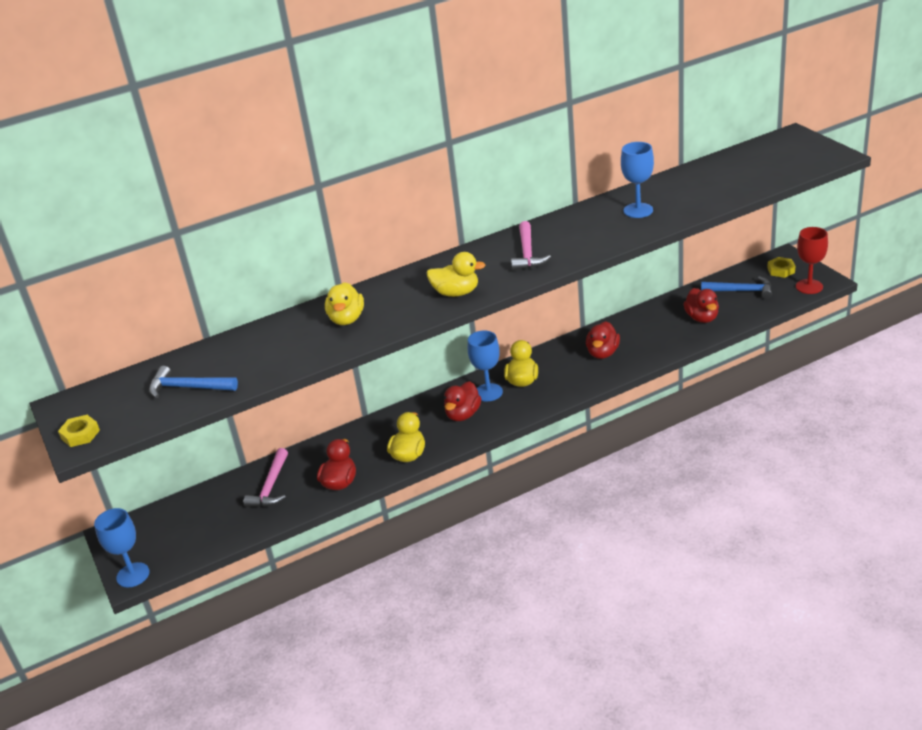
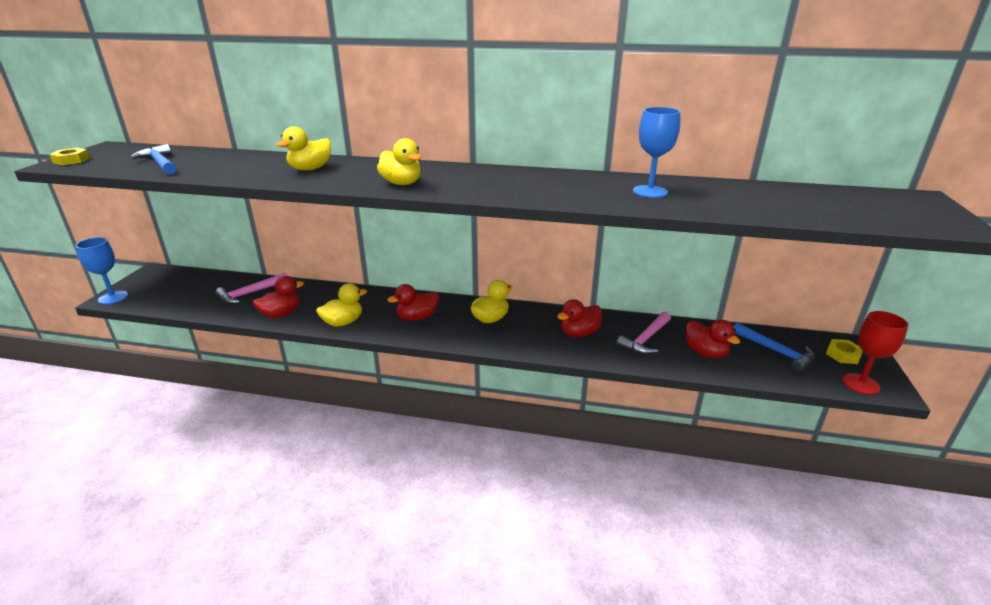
camera: 35 degrees right, 5 degrees down
(488, 392) = (456, 313): blue goblet -> none
(527, 253) = (502, 183): pink hammer -> pink hammer (646, 339)
(702, 318) = (705, 353): red duck -> red duck turned 60 degrees counterclockwise

